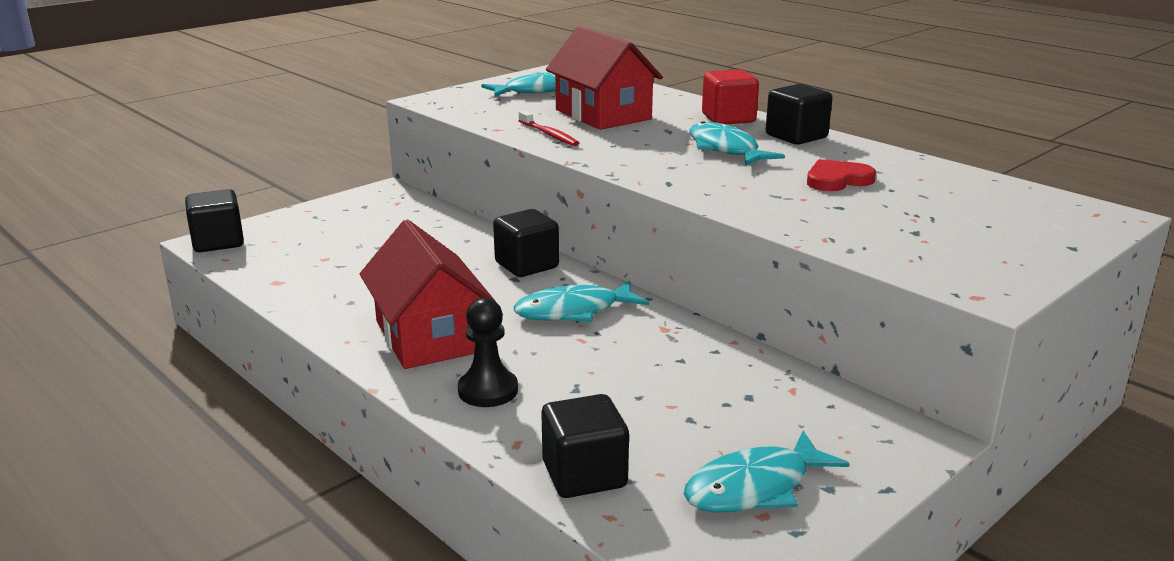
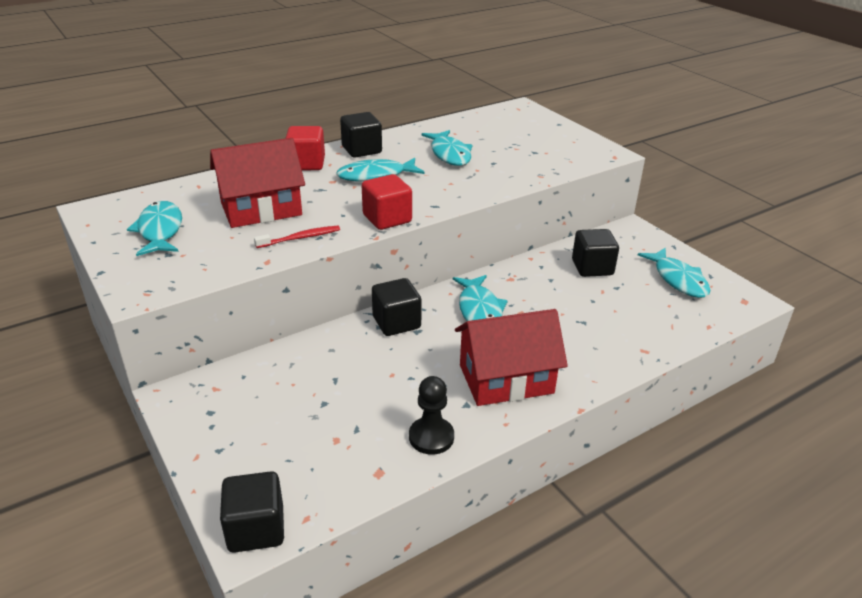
camera: 80 degrees left, 10 degrees up
(488, 390) = (584, 357): black pawn -> black pawn (431, 437)
(584, 475) = (674, 329): black cube -> black cube (592, 267)
(615, 163) = (387, 219): none -> red cube
(837, 180) = (449, 154): red heart -> turquoise fish

